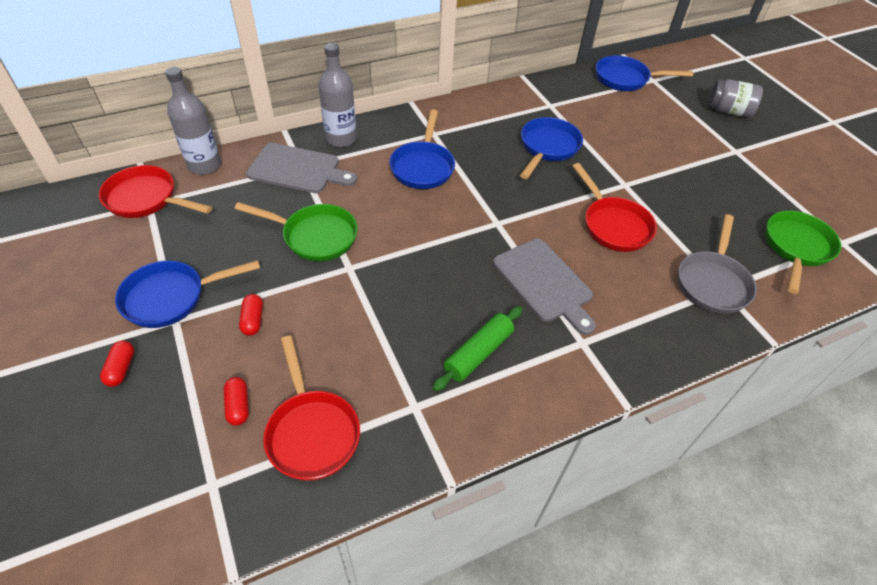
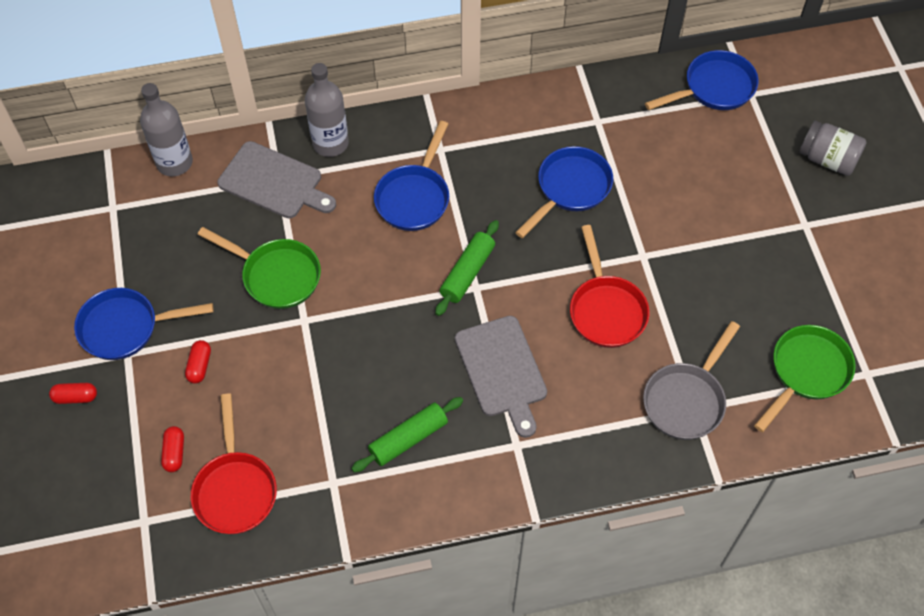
camera: 15 degrees right, 10 degrees up
(121, 368) = (75, 397): red capsule -> red capsule turned 75 degrees clockwise
(146, 199) = (110, 201): red pan -> none
(486, 213) = (467, 273): none -> green rolling pin
(625, 79) = (714, 88): blue pan -> blue pan turned 135 degrees clockwise

